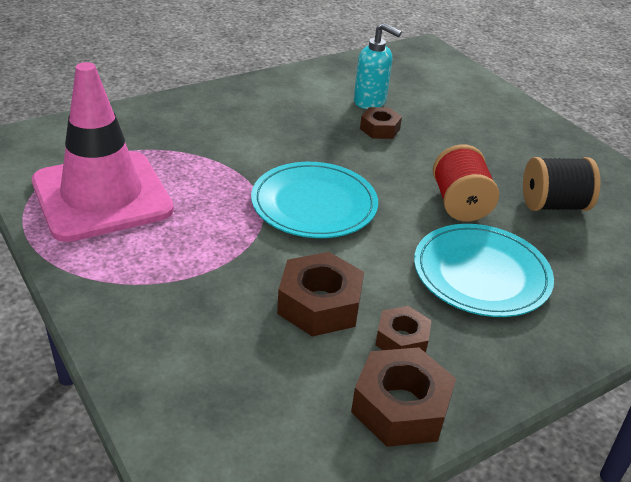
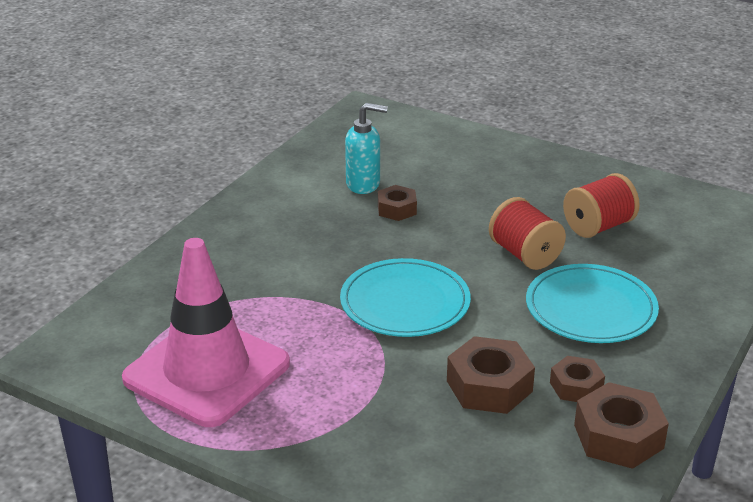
camera: 25 degrees left, 5 degrees down
(553, 205) = (598, 226): black spool -> red spool

